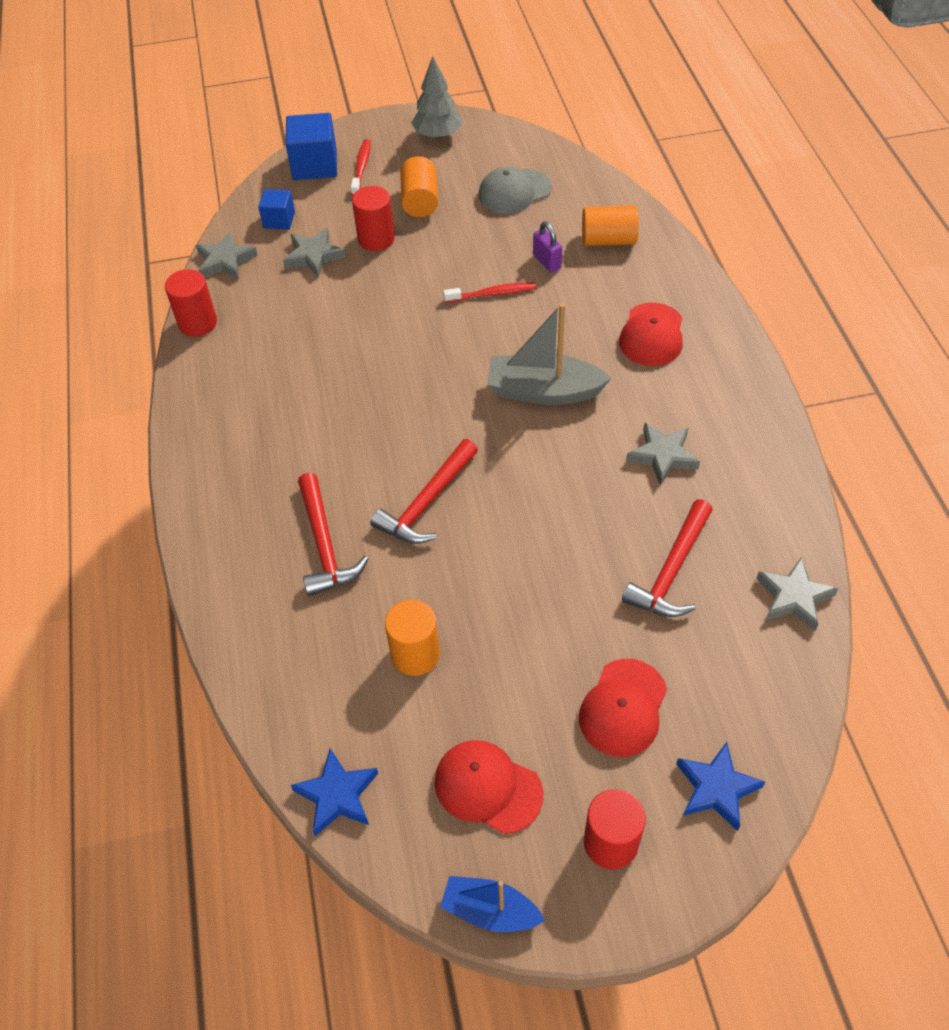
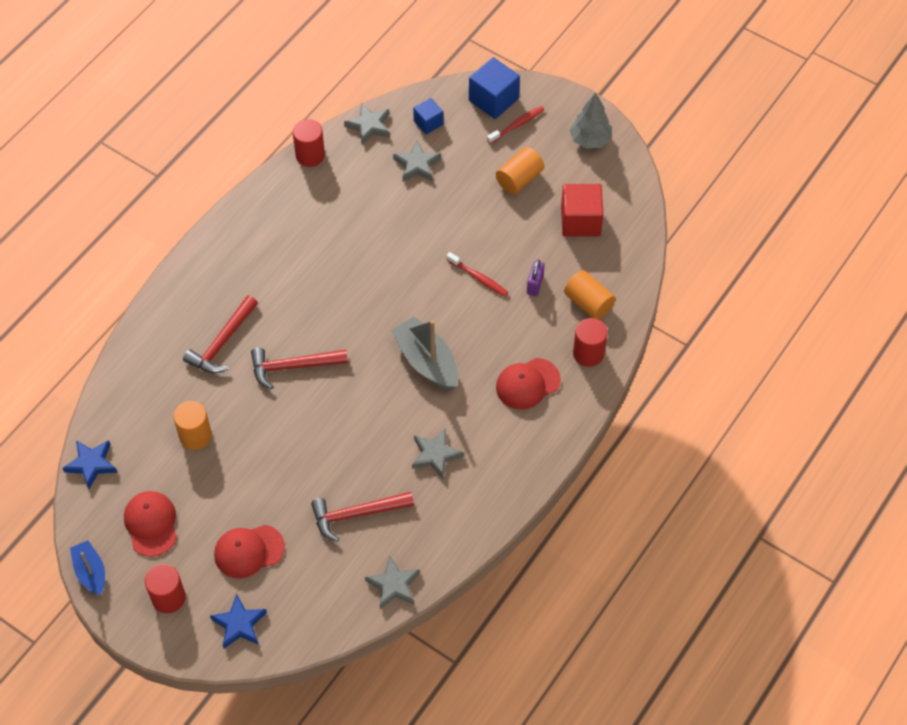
camera: 45 degrees right, 5 degrees up
(376, 239) = (463, 183): red cylinder -> red cylinder (588, 353)
(514, 192) = (580, 221): grey cap -> red cube

